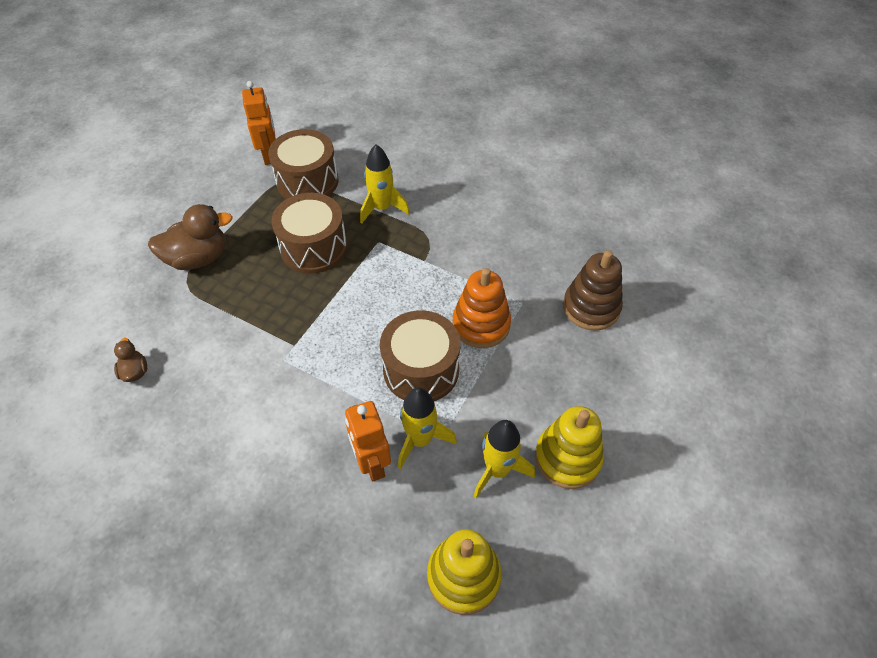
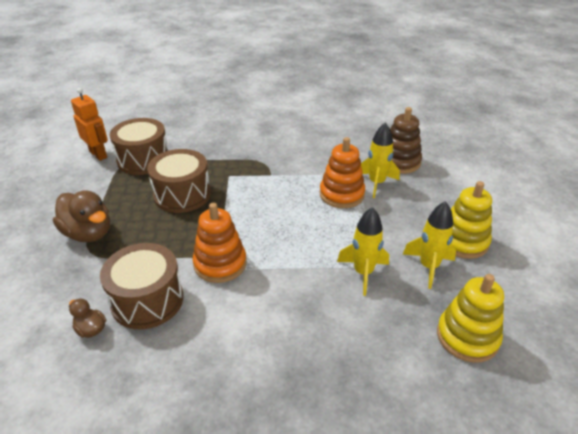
camera: 30 degrees left, 15 degrees down
(198, 258) = (88, 233): brown duck -> brown duck turned 90 degrees clockwise
(289, 355) = (220, 264): none -> orange stacking toy
(372, 463) = (343, 302): orange robot -> none
(382, 208) = (215, 157): yellow rocket -> yellow rocket (376, 183)
(421, 370) = (325, 234): brown drum -> brown drum (147, 300)

